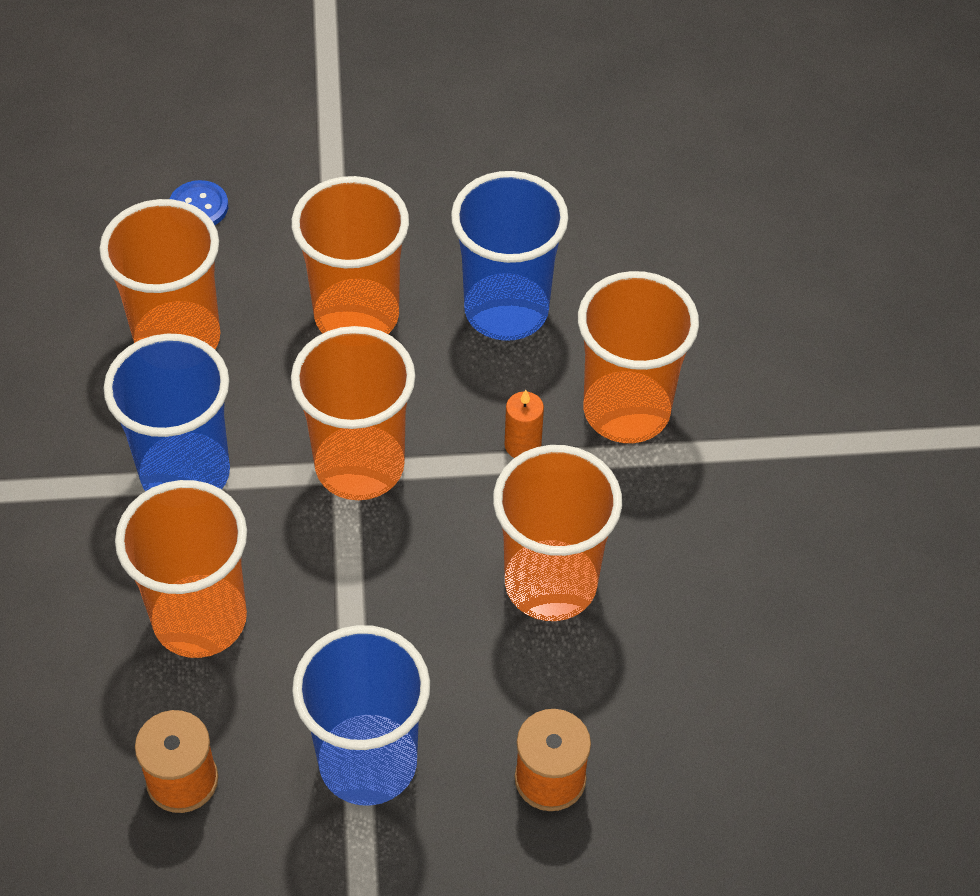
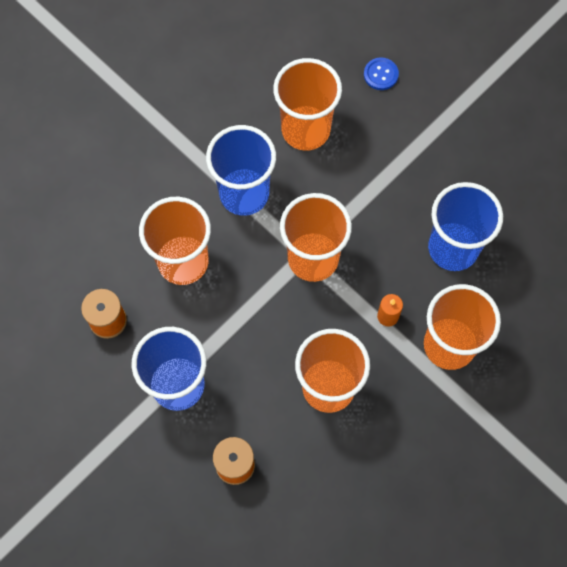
camera: 50 degrees right, 15 degrees up
(356, 316) = (388, 189): orange cup -> none

